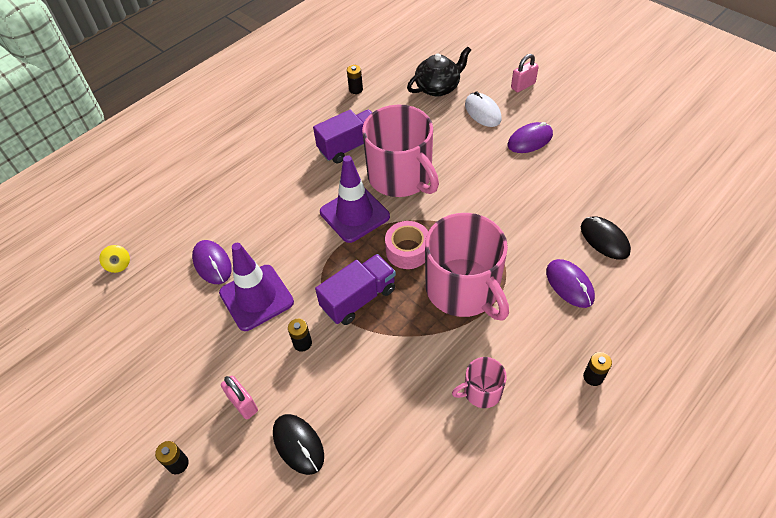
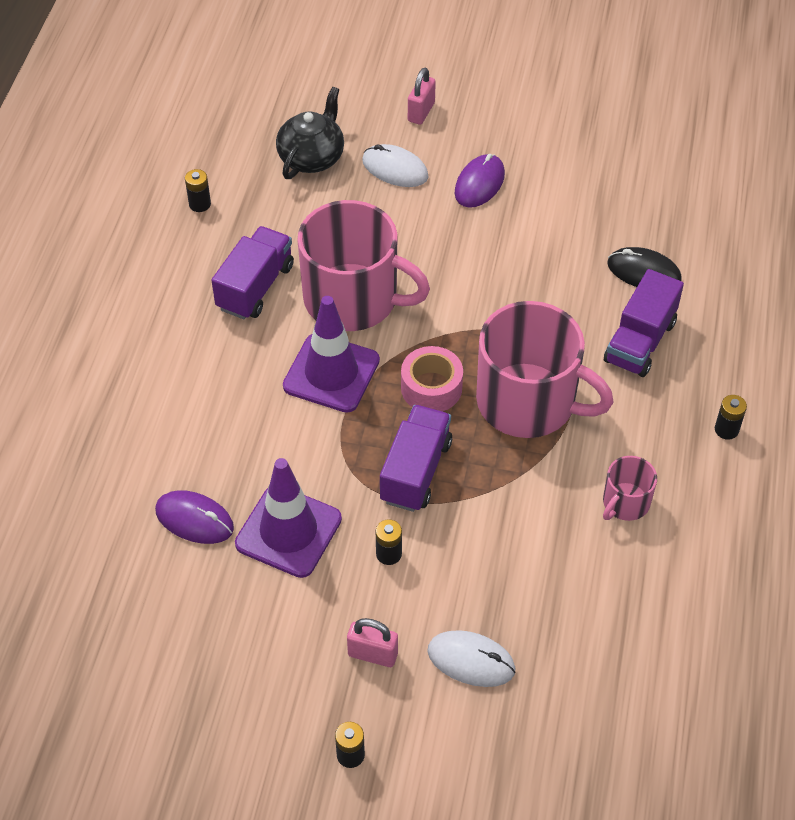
camera: 35 degrees left, 0 degrees up
(118, 265) = (64, 583): yellow spinning top -> none
(298, 444) = (471, 660): black mouse -> white mouse
(569, 284) = (640, 342): purple mouse -> purple truck

